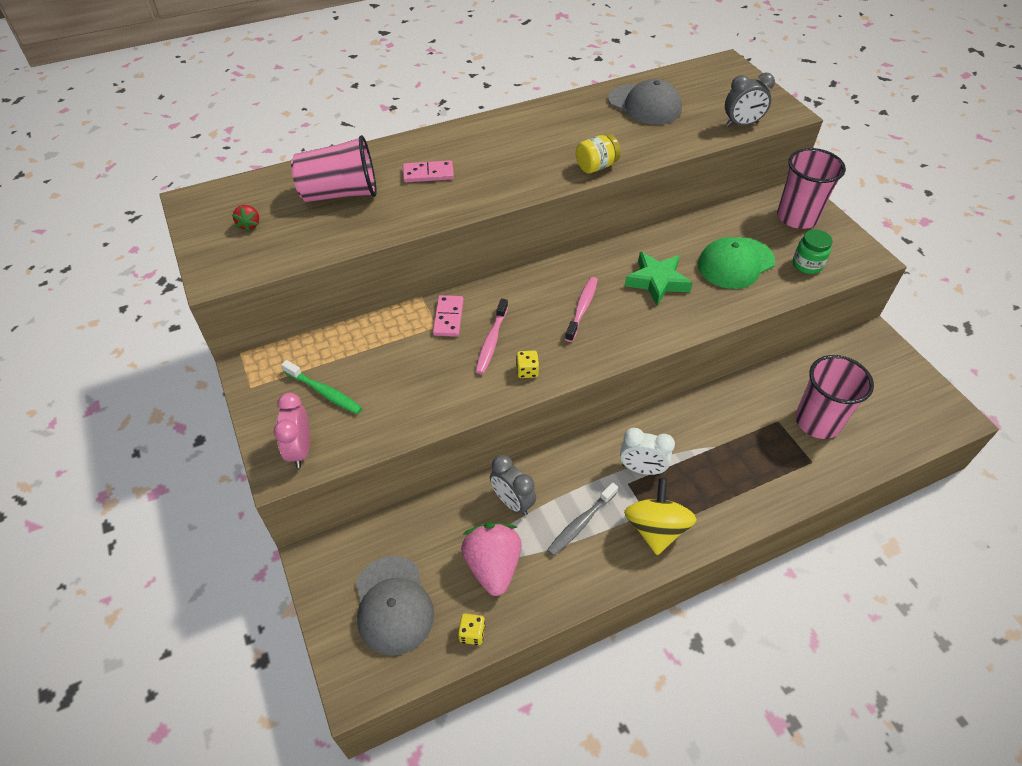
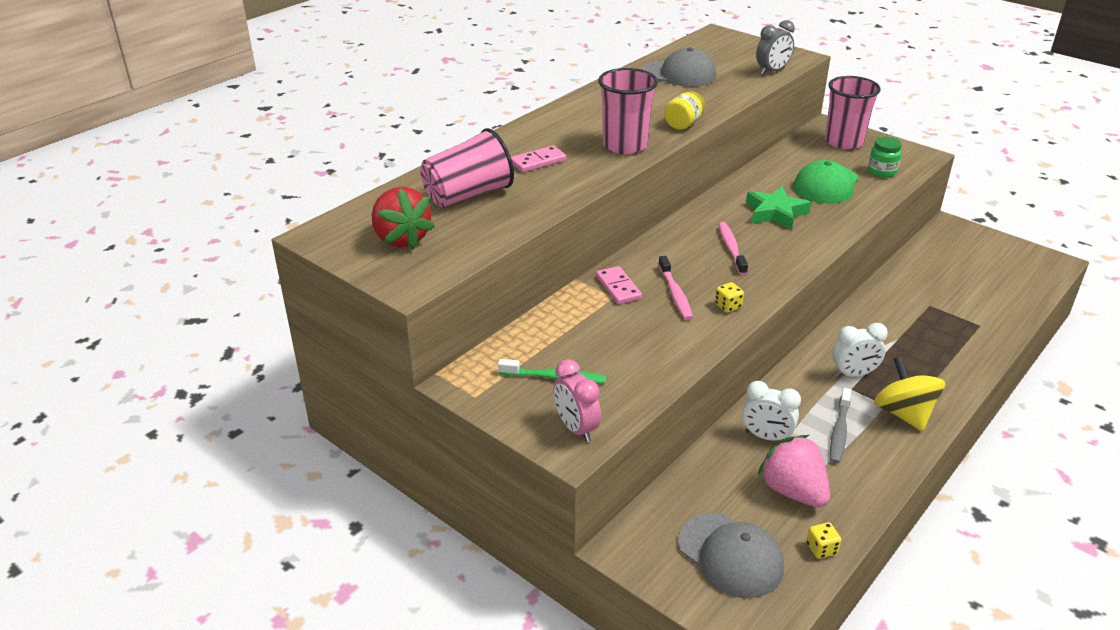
camera: 25 degrees left, 15 degrees down
(249, 225) = (401, 239): red strawberry -> red strawberry, size x2.17
(512, 502) = (766, 437): grey clock -> white clock
(817, 422) = (959, 296): pink cup -> pink cup (625, 145)

